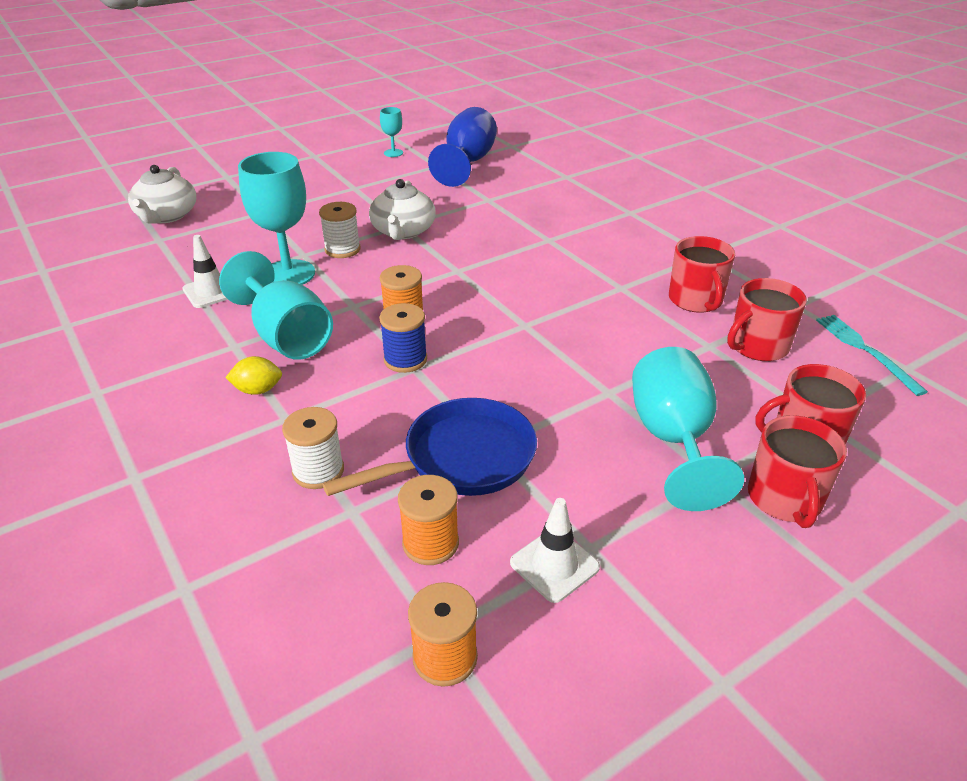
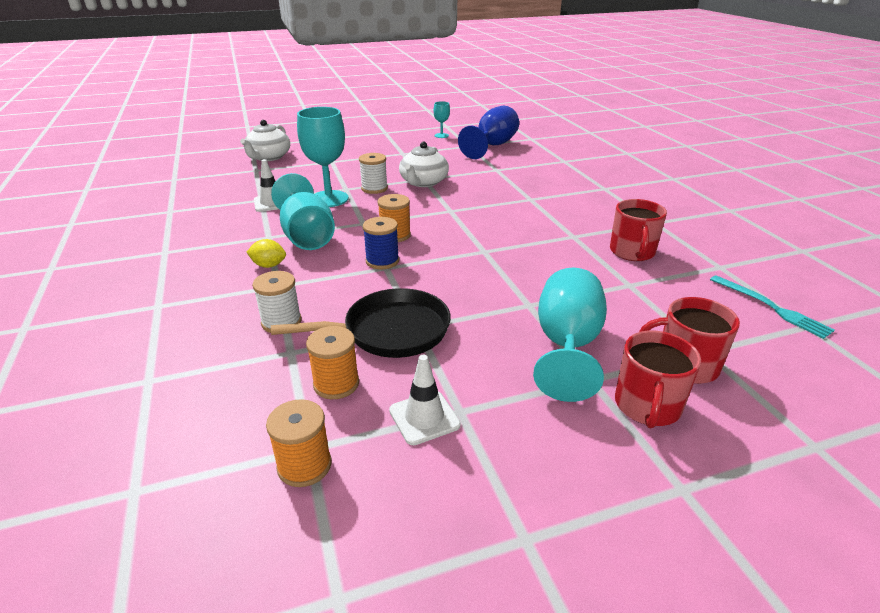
camera: 15 degrees right, 5 degrees down
(461, 458) = (390, 331): blue pan -> black pan
(757, 346) = (672, 291): red mug -> none
(865, 351) = (771, 307): turquoise fork -> turquoise fork turned 150 degrees clockwise

